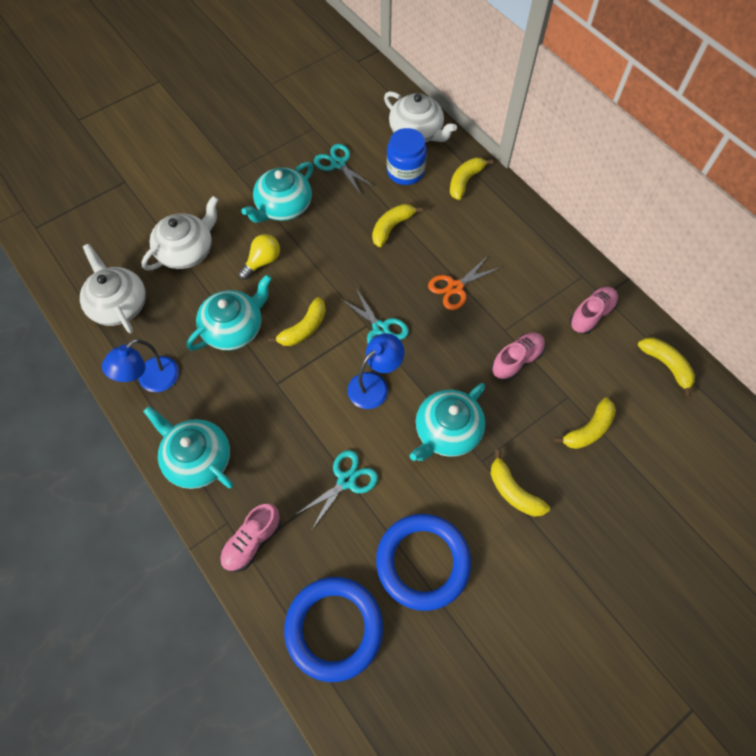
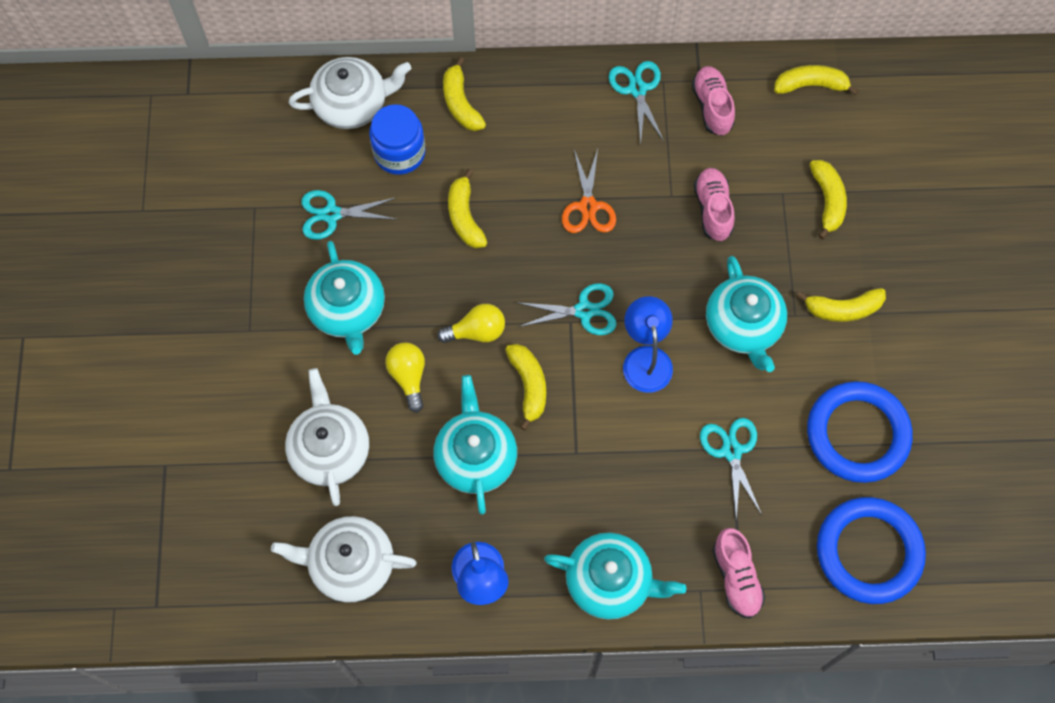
camera: 55 degrees left, 5 degrees up
(198, 459) = (610, 581): turquoise teapot -> turquoise teapot turned 150 degrees counterclockwise
(319, 279) = (477, 331): none -> yellow light bulb
(562, 265) = (637, 89): none -> turquoise scissors

